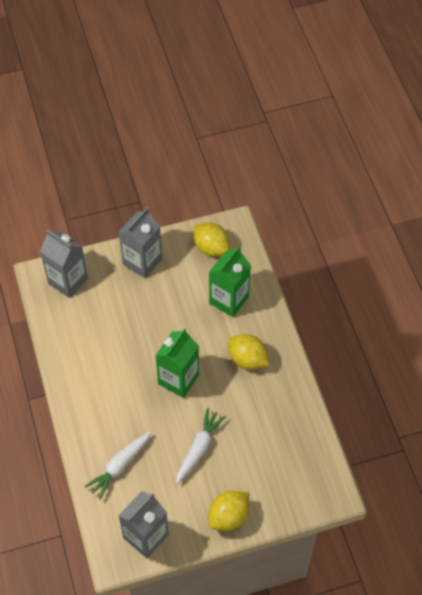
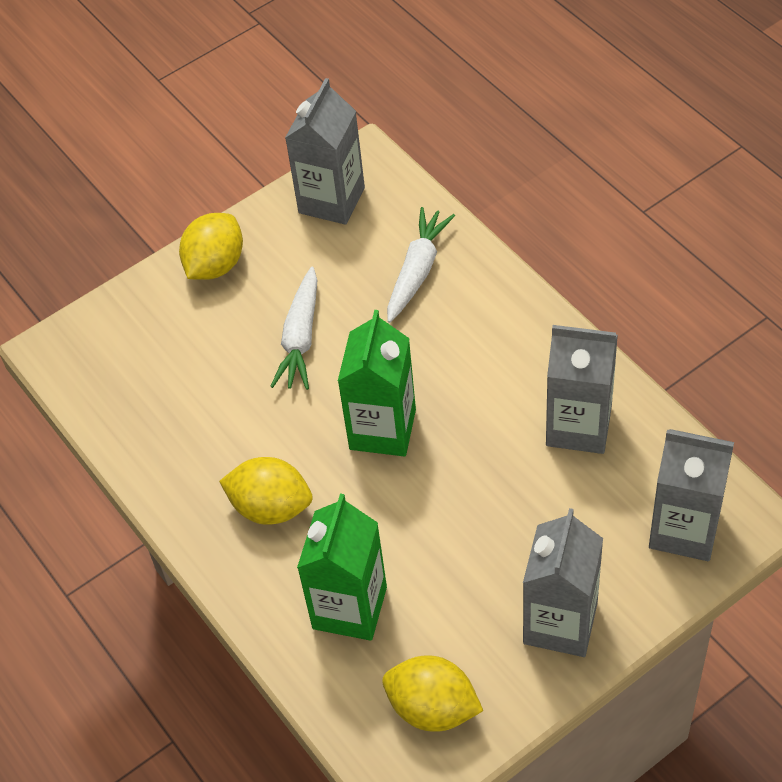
camera: 165 degrees right, 5 degrees down
(85, 345) = (578, 426): none -> grey carton

